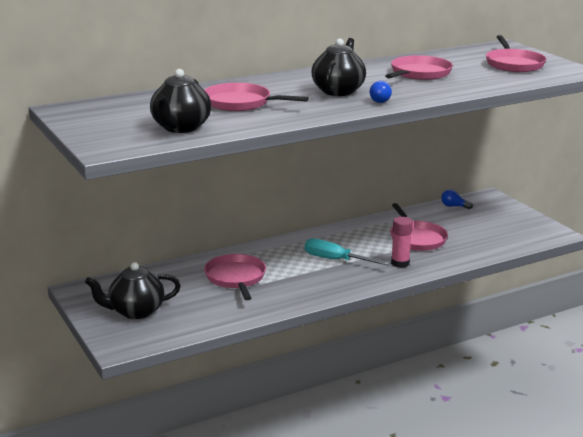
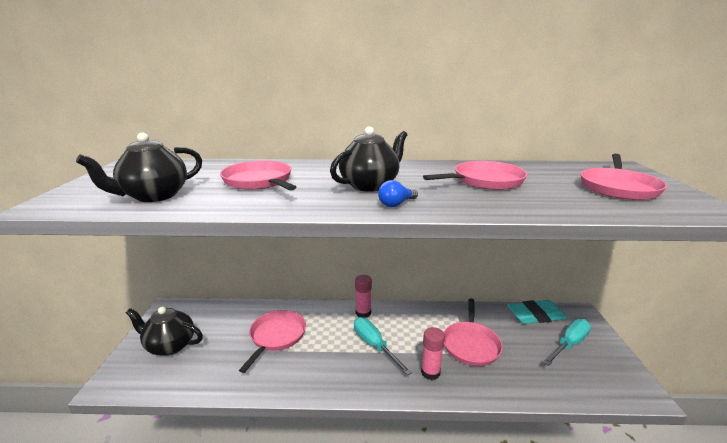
camera: 30 degrees right, 0 degrees up
(298, 242) = (363, 313): none -> pink glue stick
(454, 206) = (535, 315): blue light bulb -> turquoise eraser
(492, 219) = (569, 344): none -> turquoise screwdriver

